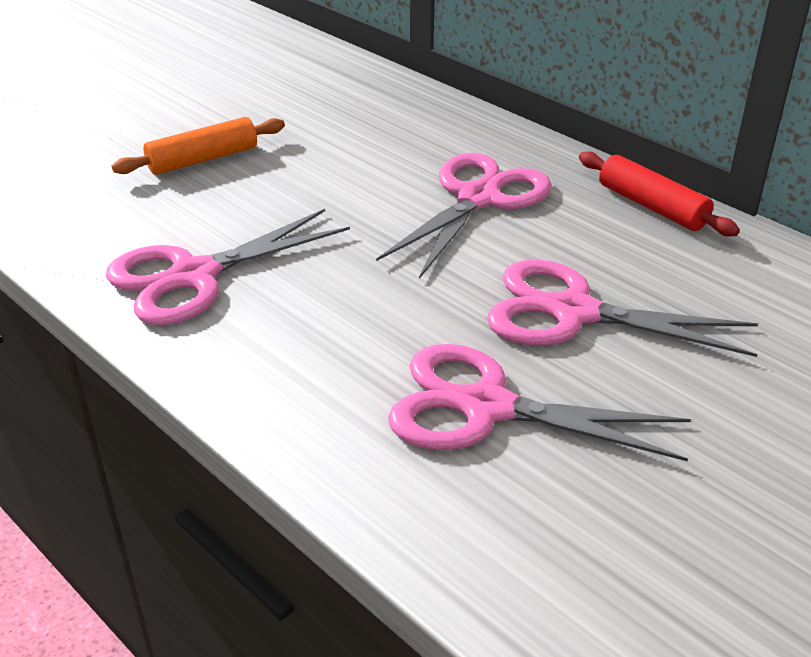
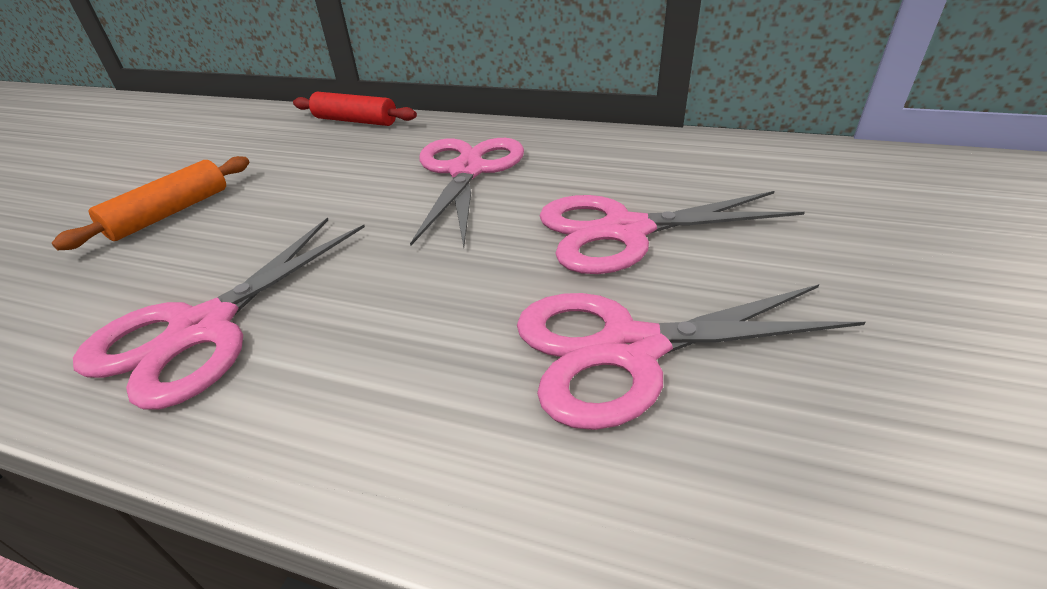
camera: 25 degrees left, 0 degrees up
(652, 206) = (608, 140): red rolling pin -> red rolling pin (355, 121)

